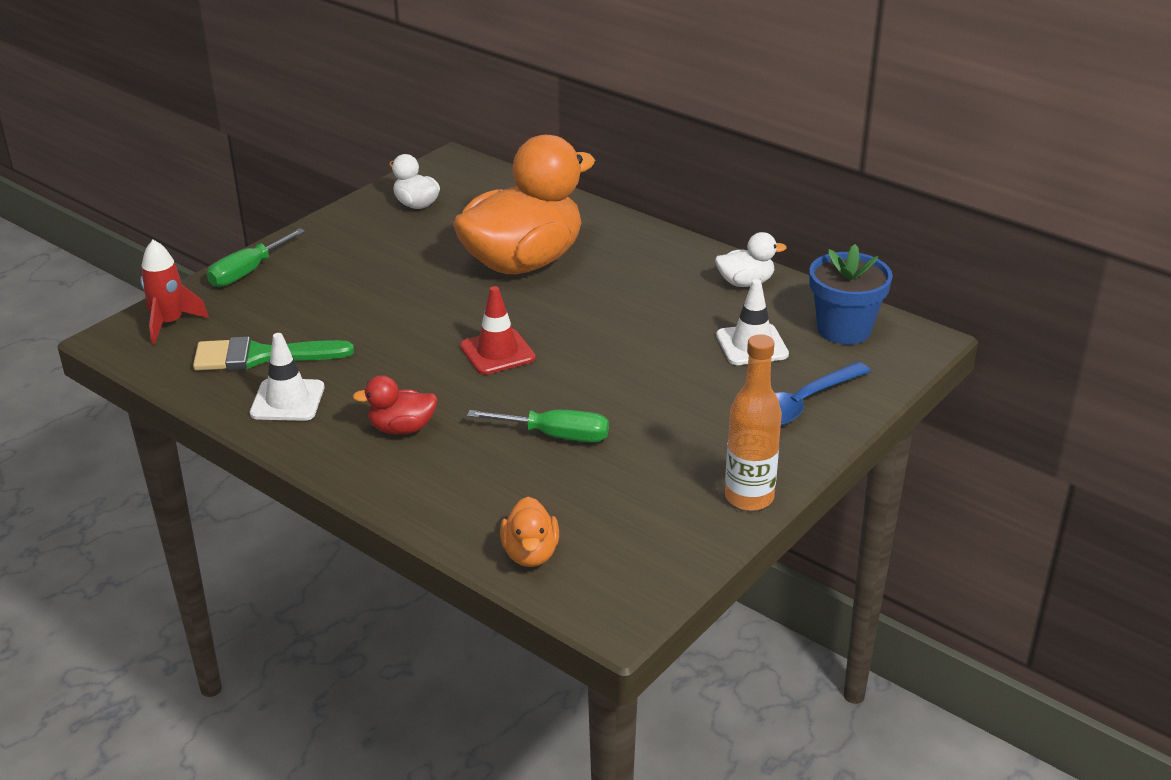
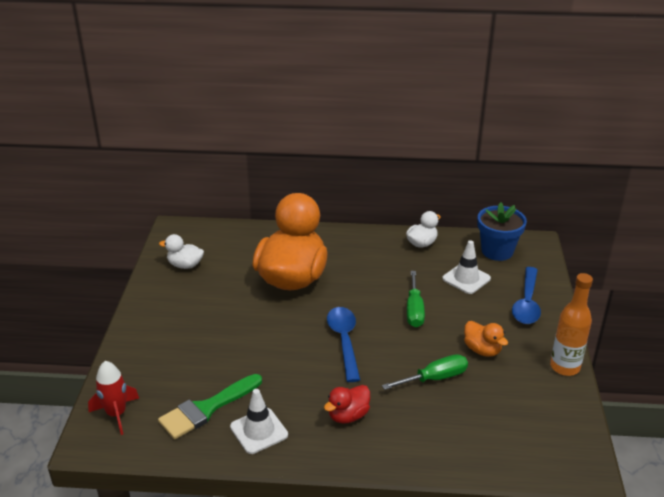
camera: 35 degrees left, 0 degrees up
(247, 272) = (128, 354): green screwdriver -> green screwdriver (414, 310)
(497, 352) = (344, 341): red traffic cone -> blue spoon
(530, 554) = (505, 457): orange duck -> orange duck (482, 350)

